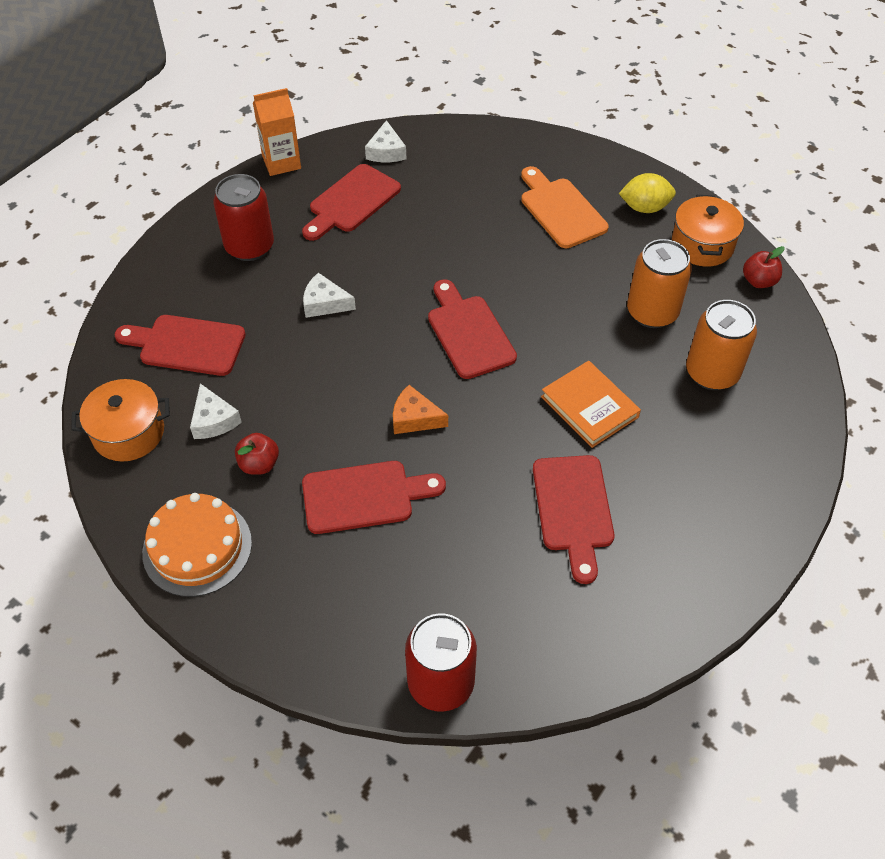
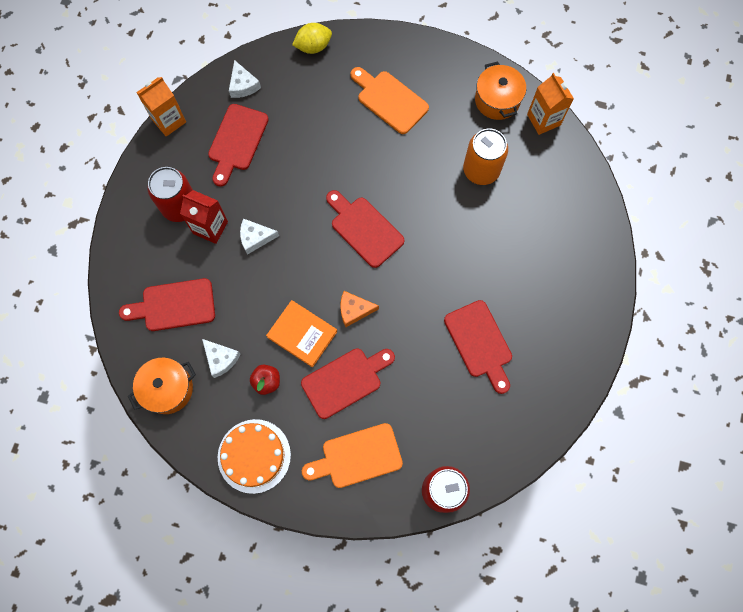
camera: 20 degrees left, 20 degrees up
(275, 277) = (210, 227): none -> red carton
(337, 596) = (357, 457): none -> orange cutting board
(589, 407) = (464, 261): orange book -> orange book (302, 334)
(644, 208) = (447, 79): yellow lemon -> yellow lemon (313, 46)
(712, 373) = (534, 207): orange can -> none
(758, 281) = (543, 120): red apple -> orange carton

